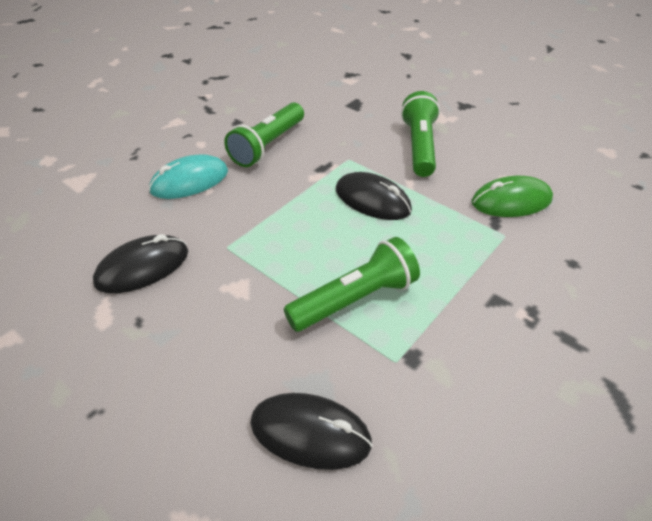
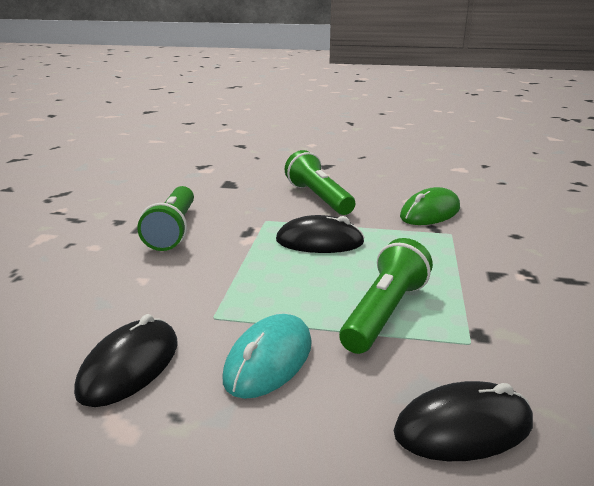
camera: 30 degrees left, 20 degrees down
(190, 181) = (112, 278): turquoise mouse -> turquoise mouse (269, 360)

